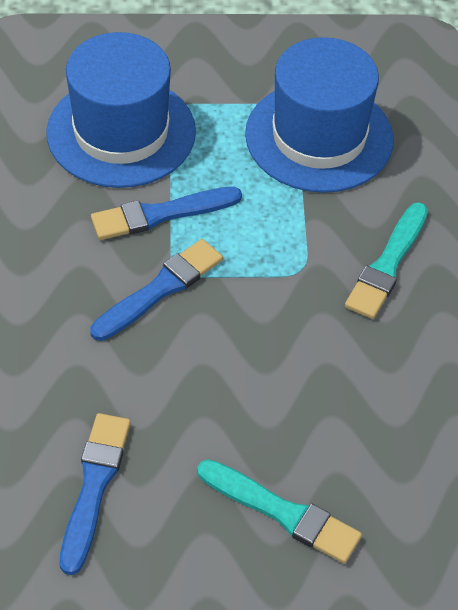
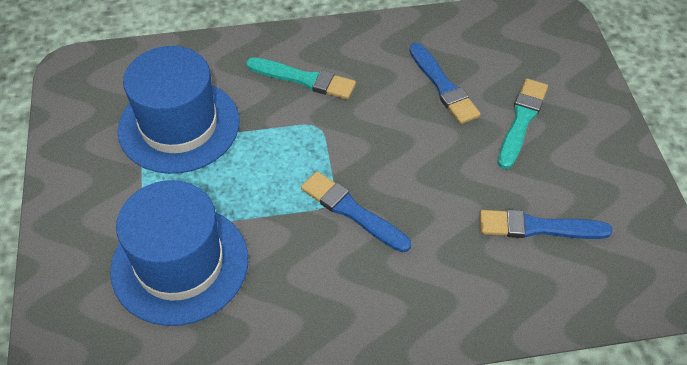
camera: 95 degrees left, 0 degrees up
(161, 214) = (274, 221): blue brush -> blue brush (443, 86)

